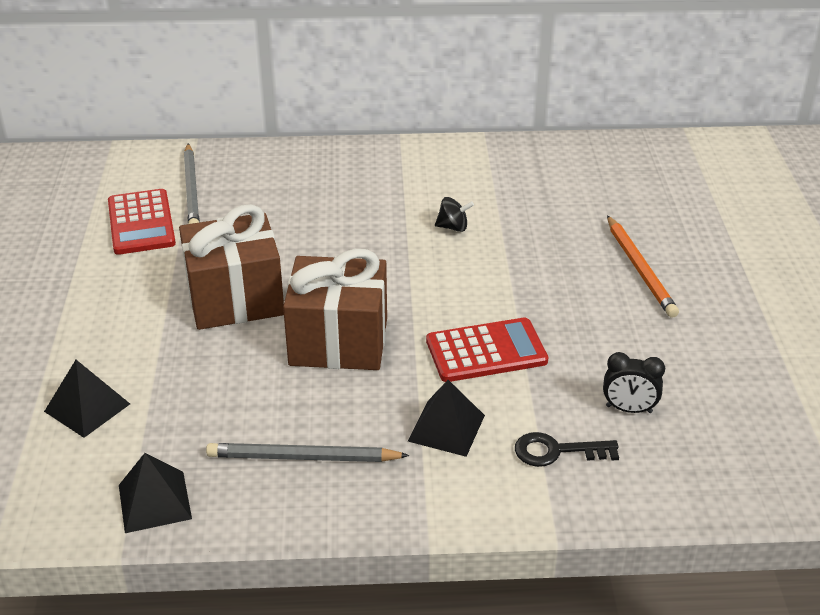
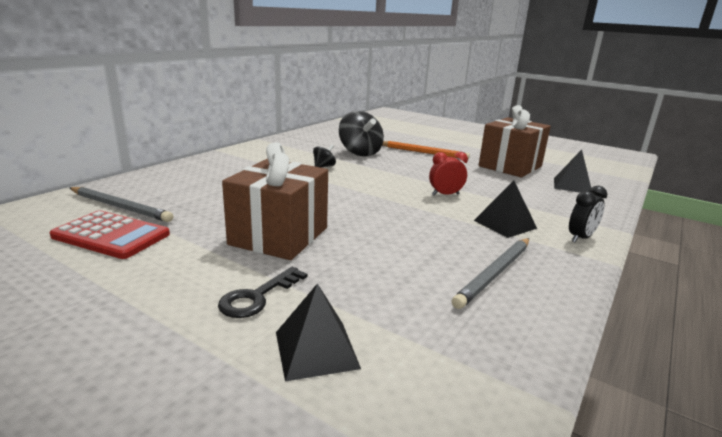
camera: 55 degrees left, 15 degrees down
(154, 502) = (498, 359): black pyramid -> black pyramid (572, 185)
(338, 342) = (381, 223): brown gift -> brown gift (510, 166)
(486, 351) = (445, 194): red calculator -> red clock
(551, 224) = (360, 152): none -> black spinning top
(556, 451) = (550, 208): black key -> black key (257, 297)
(629, 409) = (529, 186): black clock -> black clock (580, 238)

